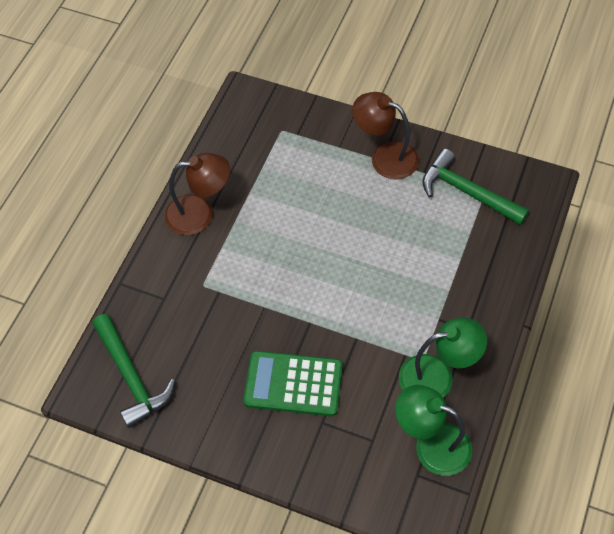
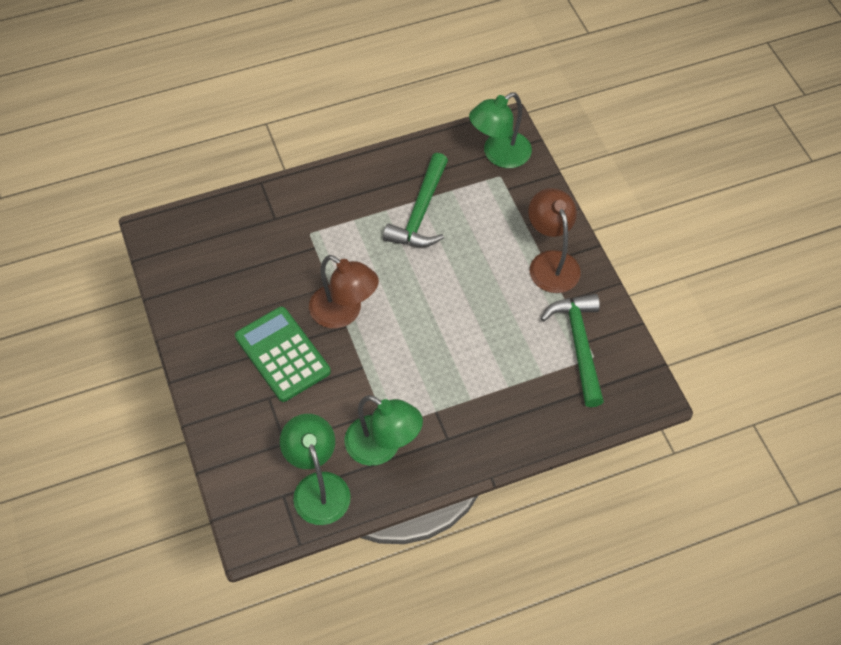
camera: 45 degrees right, 0 degrees up
(131, 377) = (193, 249): green hammer -> green hammer (420, 212)
(200, 213) = (369, 183): brown lamp -> brown lamp (344, 313)
(263, 117) = (499, 155): none -> green lamp

